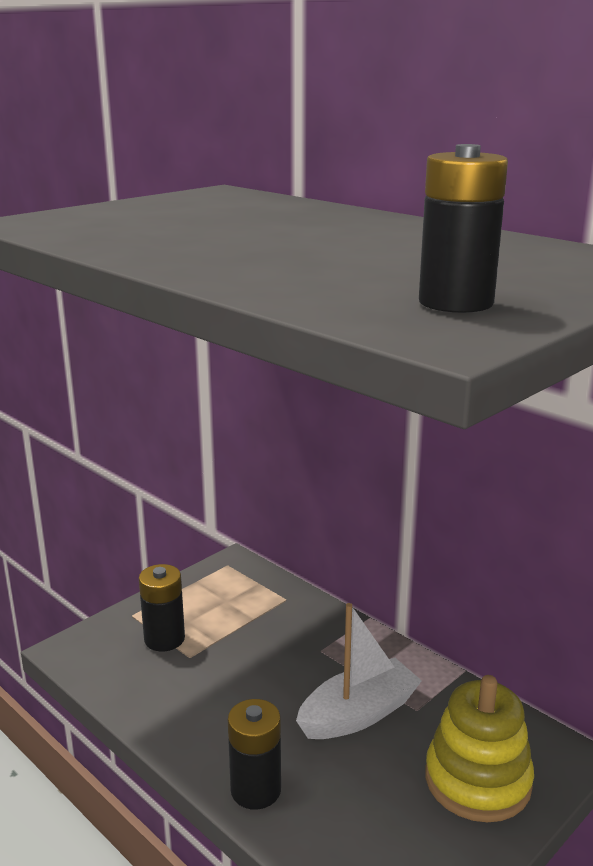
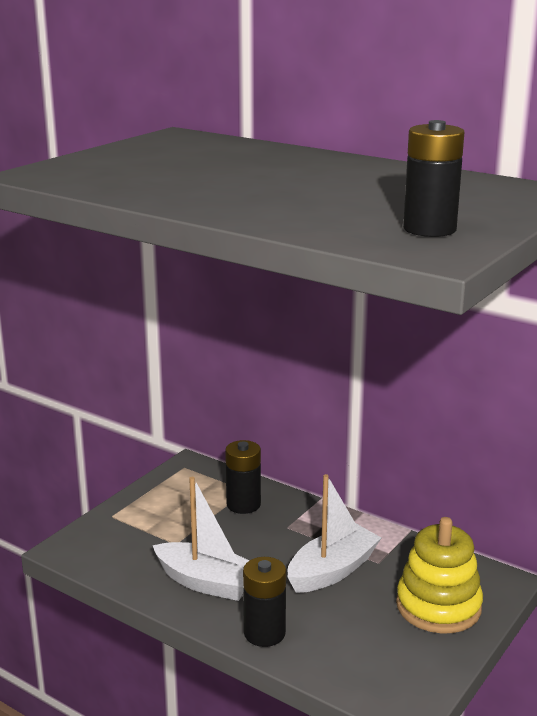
camera: 10 degrees left, 0 degrees up
(164, 639) = (148, 532): black battery -> black battery (243, 504)
(209, 712) = (207, 582): none -> white boat

